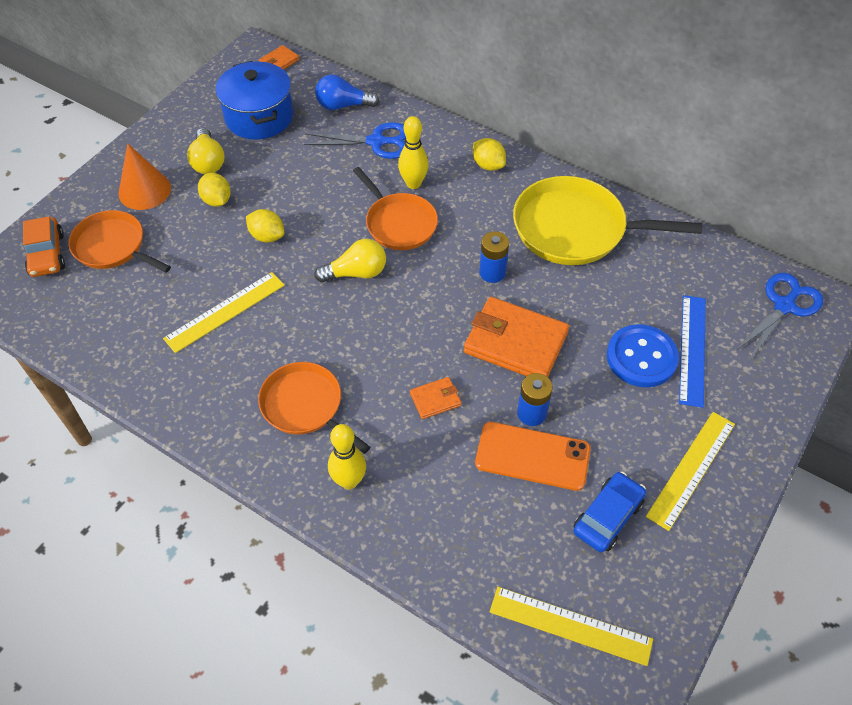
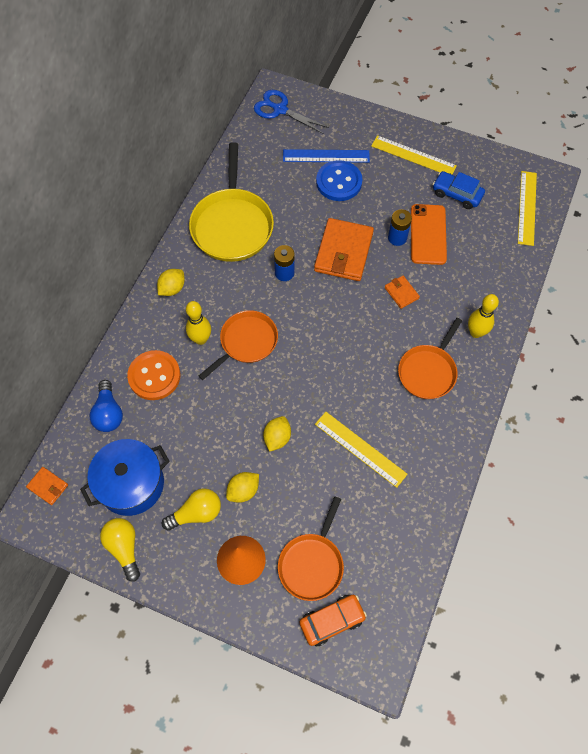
camera: 100 degrees left, 10 degrees up
(356, 273) = (302, 363): yellow light bulb -> yellow light bulb (124, 547)
(376, 142) = (154, 376): blue scissors -> orange button

